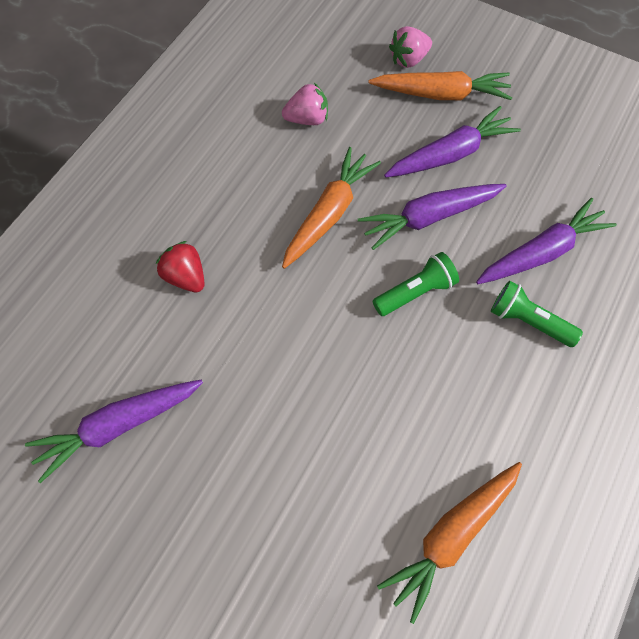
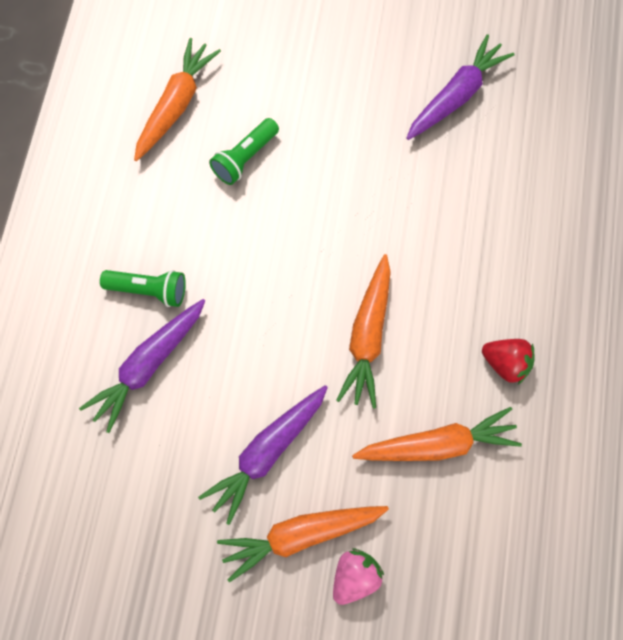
camera: 160 degrees right, 5 degrees up
(185, 277) = (470, 228): red strawberry -> red strawberry (506, 364)
(307, 119) = (437, 444): pink strawberry -> orange carrot
(415, 292) = (258, 284): green flashlight -> green flashlight (245, 158)
(429, 217) = (267, 367): purple carrot -> none

